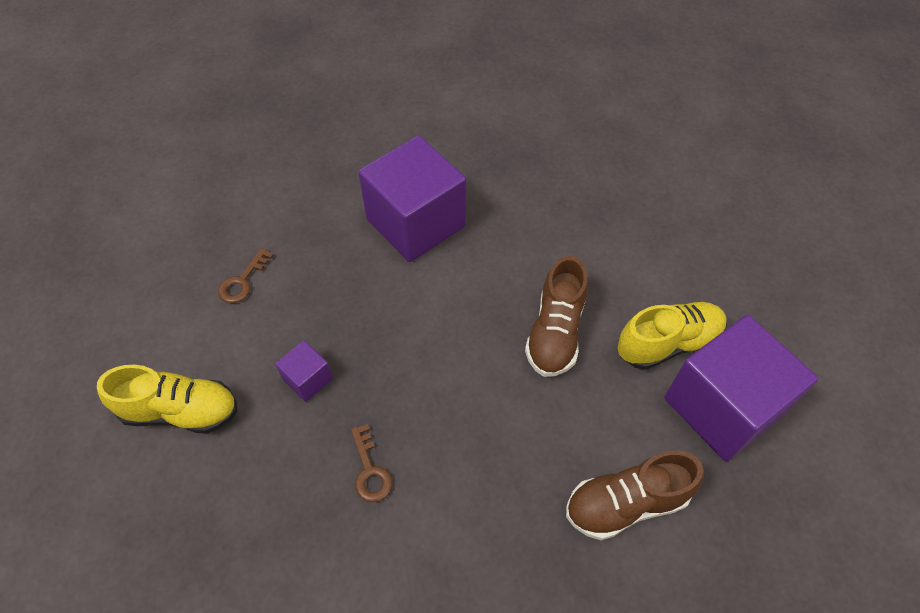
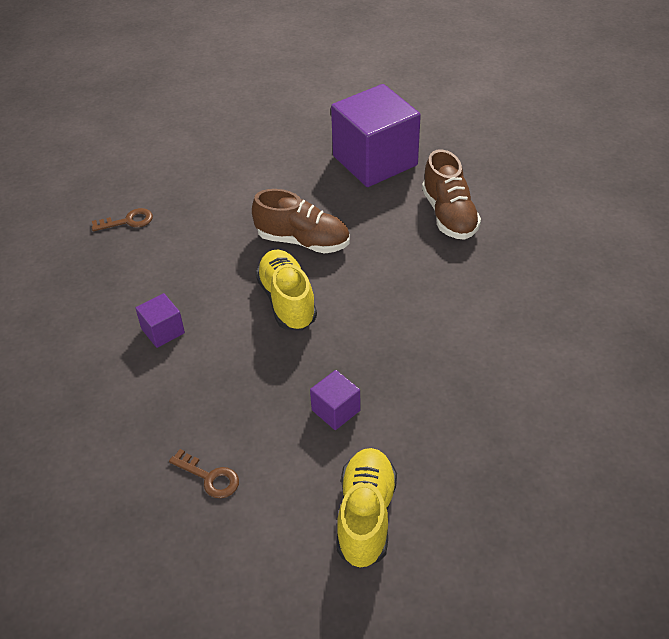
camera: 85 degrees left, 10 degrees down
(370, 470) = (426, 361): brown key -> brown key (128, 221)
(416, 223) = (163, 331): purple cube -> purple cube, size x0.44
(668, 343) = (320, 180): yellow shoe -> yellow shoe (287, 301)

